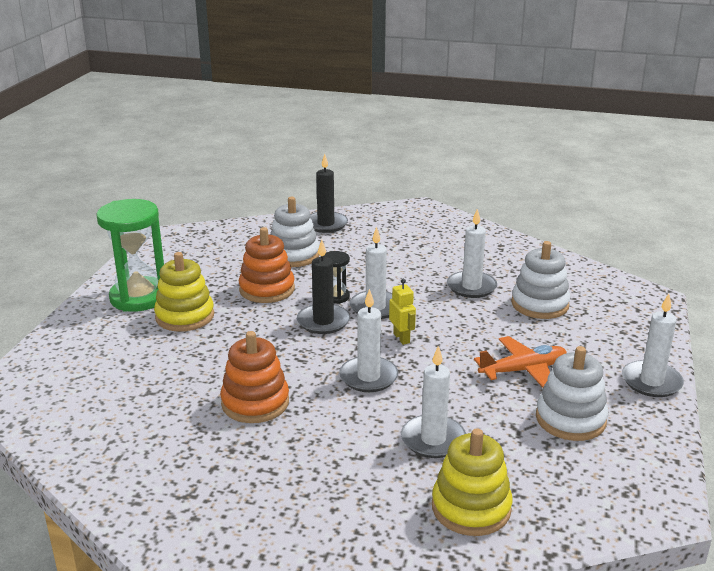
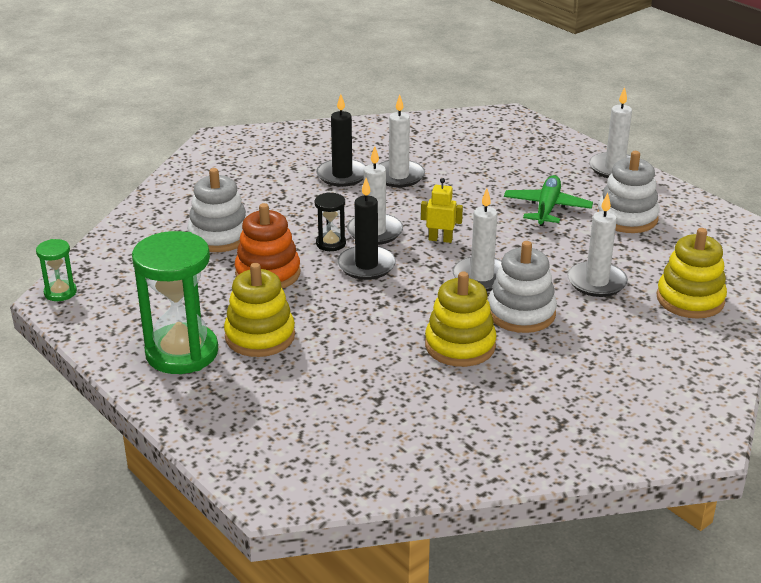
camera: 55 degrees left, 5 degrees up
(168, 235) = (60, 292): none -> green hourglass
(255, 403) = (460, 345): orange stacking toy -> yellow stacking toy
(326, 224) = (179, 196): black candle -> black candle (342, 175)
(523, 370) = (547, 208): orange plane -> green plane
(540, 304) = (463, 161): white stacking toy -> white stacking toy (521, 313)

